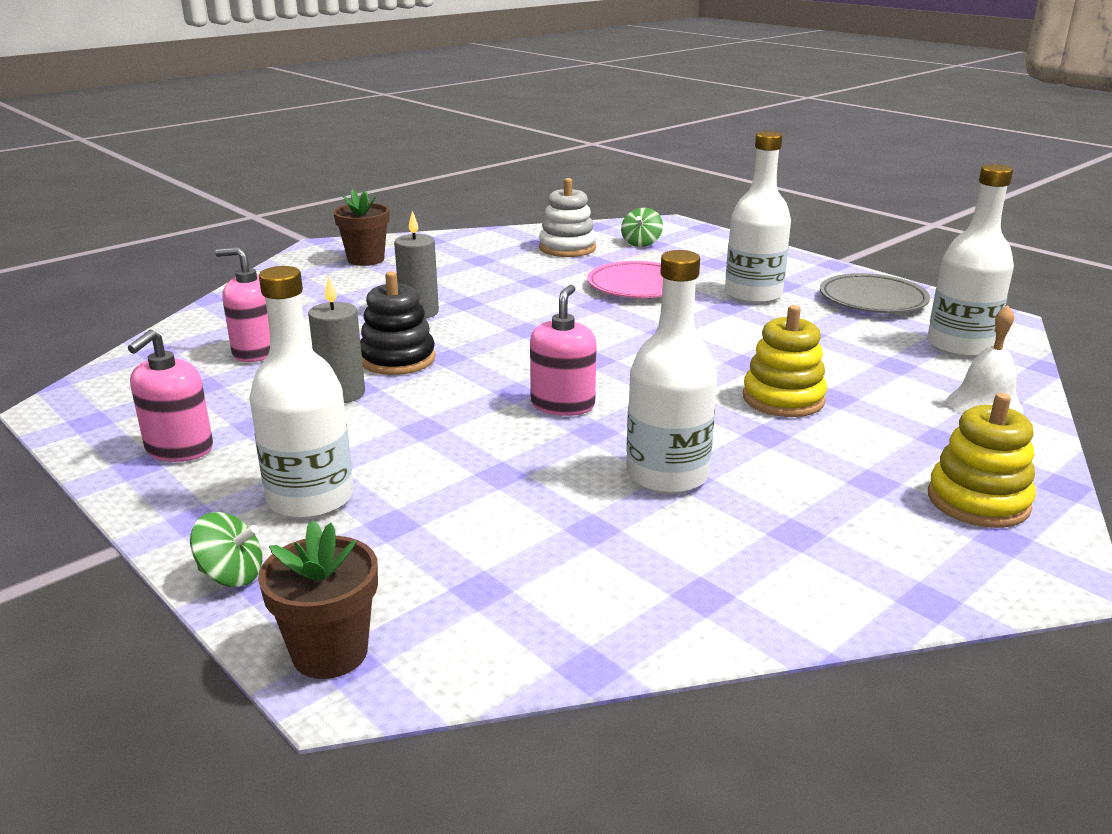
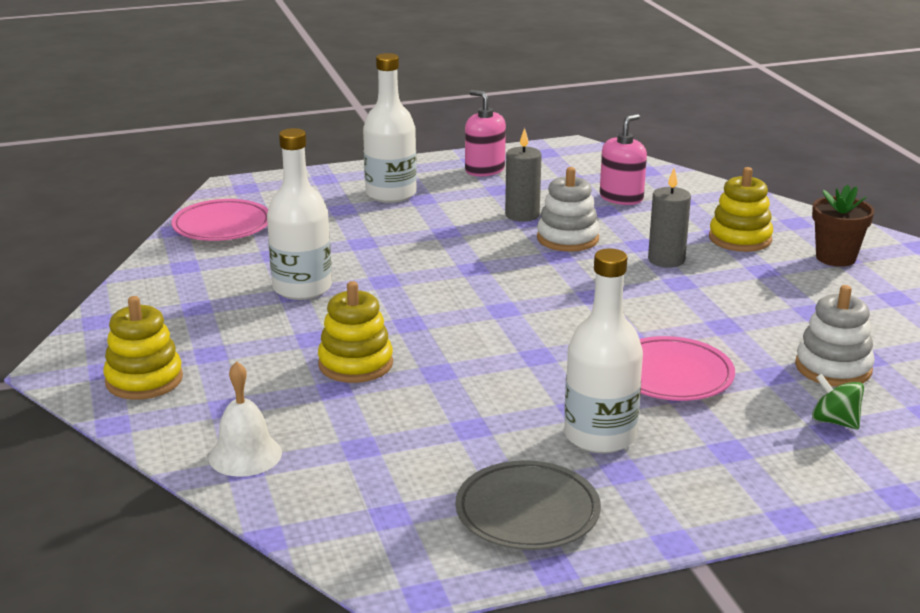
camera: 115 degrees right, 0 degrees up
(231, 575) = (338, 173): green spinning top -> none
(330, 653) = (255, 185): brown flower pot -> none
(345, 292) = (740, 239): none -> yellow stacking toy
(397, 359) = (567, 238): black stacking toy -> white stacking toy
(536, 617) = (222, 226): none -> pink plate
(562, 405) = (433, 279): pink soap dispenser -> none
(960, 346) = (361, 508): white bottle -> none

